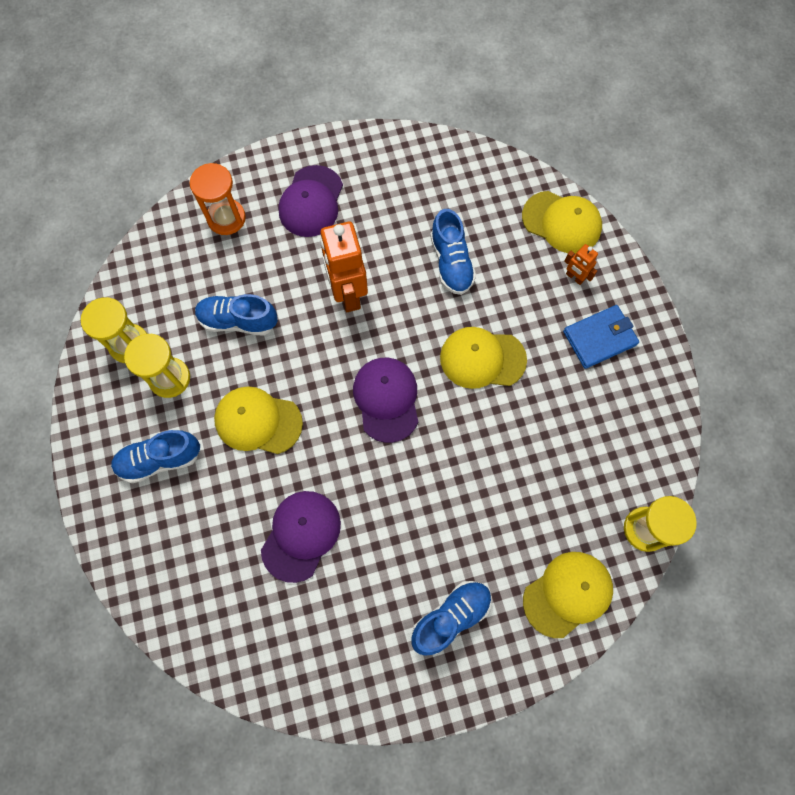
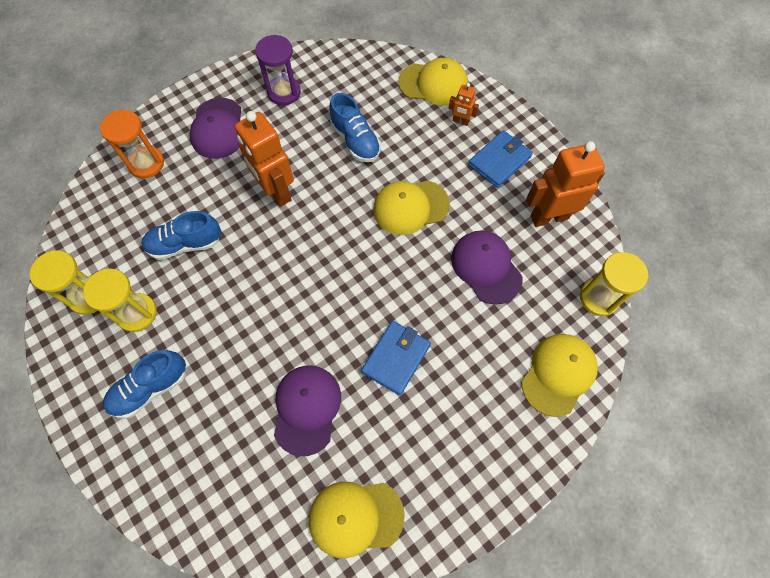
camera: 20 degrees left, 5 degrees down
(258, 421) = (232, 323): yellow cap -> yellow cap (355, 517)
(386, 399) = (341, 266): purple cap -> purple cap (486, 267)
(394, 180) = (284, 92): none -> purple hourglass
(407, 516) = (396, 358): none -> blue wallet
(451, 617) = (467, 431): blue shoe -> none
(628, 420) = (549, 216): none -> orange robot

